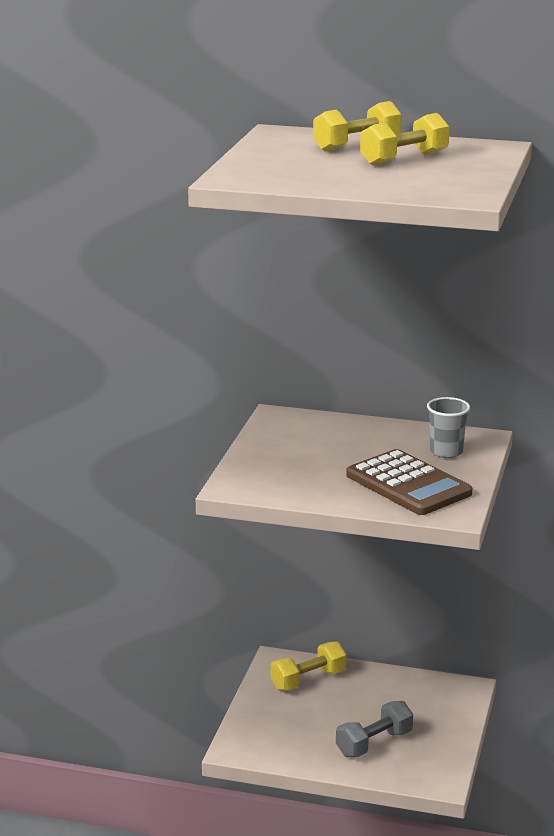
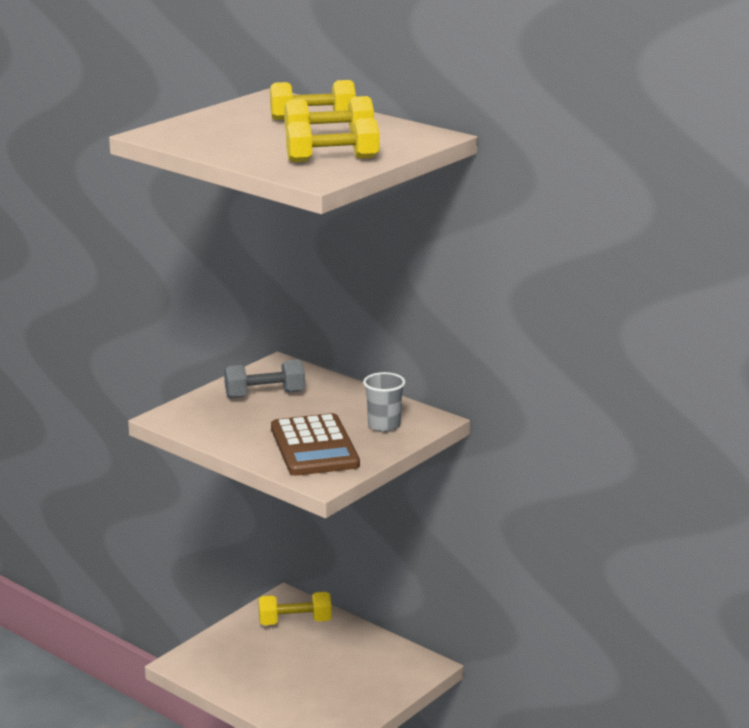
camera: 25 degrees right, 0 degrees up
(374, 743) = (299, 691): grey dumbbell -> grey dumbbell (265, 394)
(449, 178) = (332, 159): none -> yellow dumbbell

